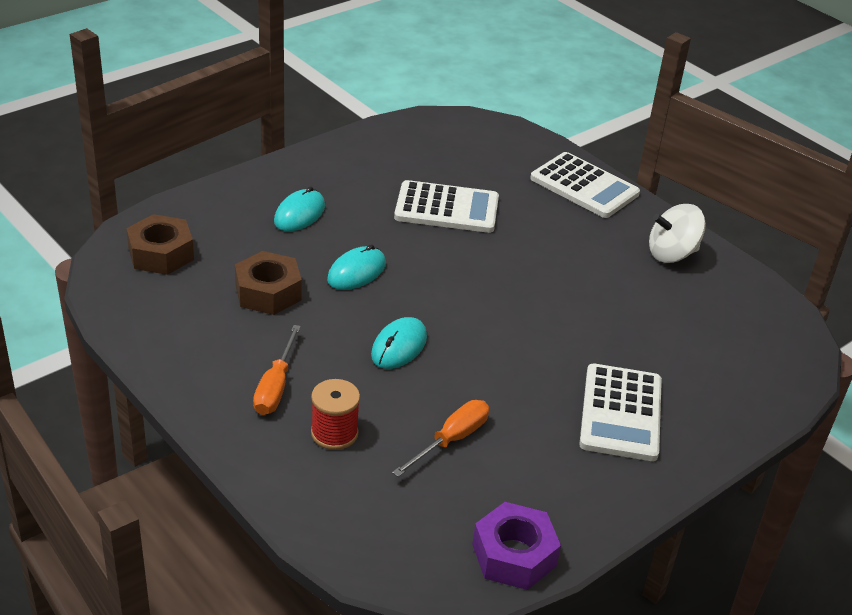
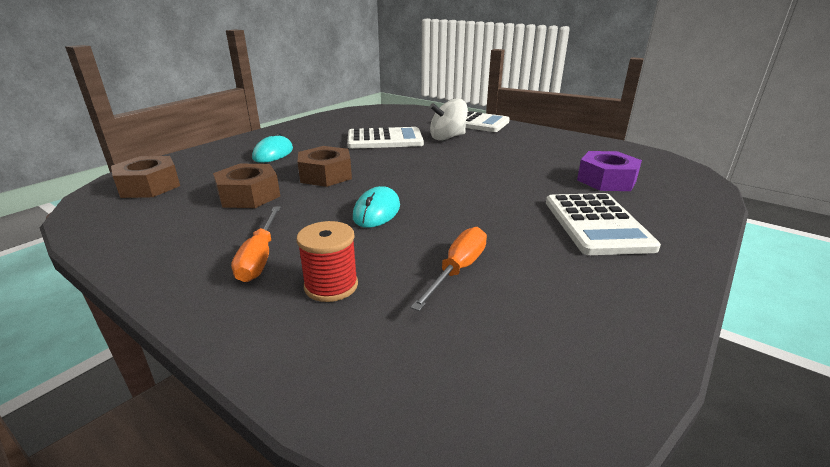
camera: 10 degrees left, 10 degrees down
(356, 272) = (326, 175): turquoise mouse -> brown nut
(514, 555) = (599, 373): purple nut -> purple nut (606, 180)
(671, 254) = (552, 140): white spinning top -> white spinning top (447, 137)

